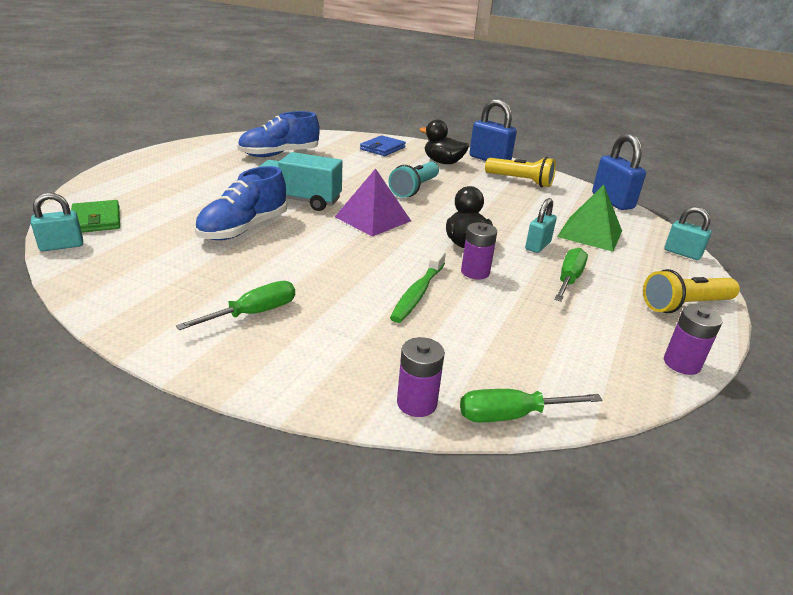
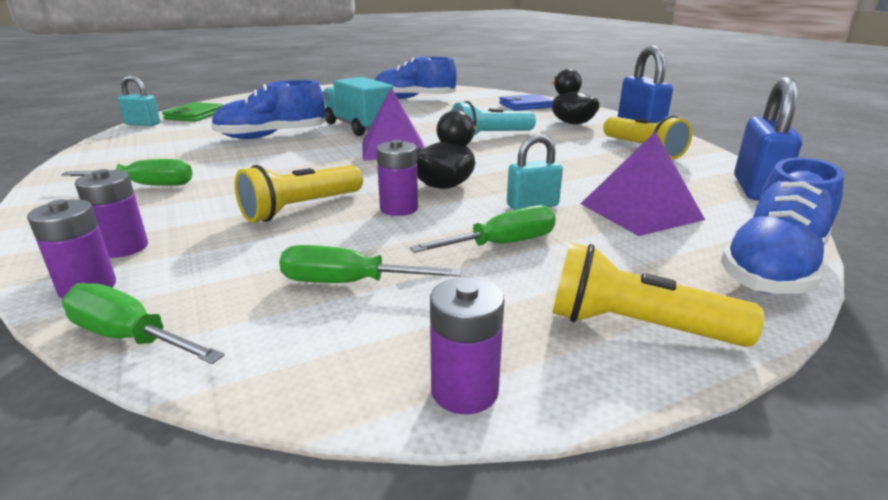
camera: 40 degrees right, 5 degrees down
(370, 369) = (123, 248): none -> purple battery
(418, 293) = (301, 208): green toothbrush -> yellow flashlight
(546, 334) = (349, 283): none -> green screwdriver
(590, 233) = (640, 211): green pyramid -> purple pyramid
(682, 253) = (773, 268): turquoise padlock -> blue shoe

